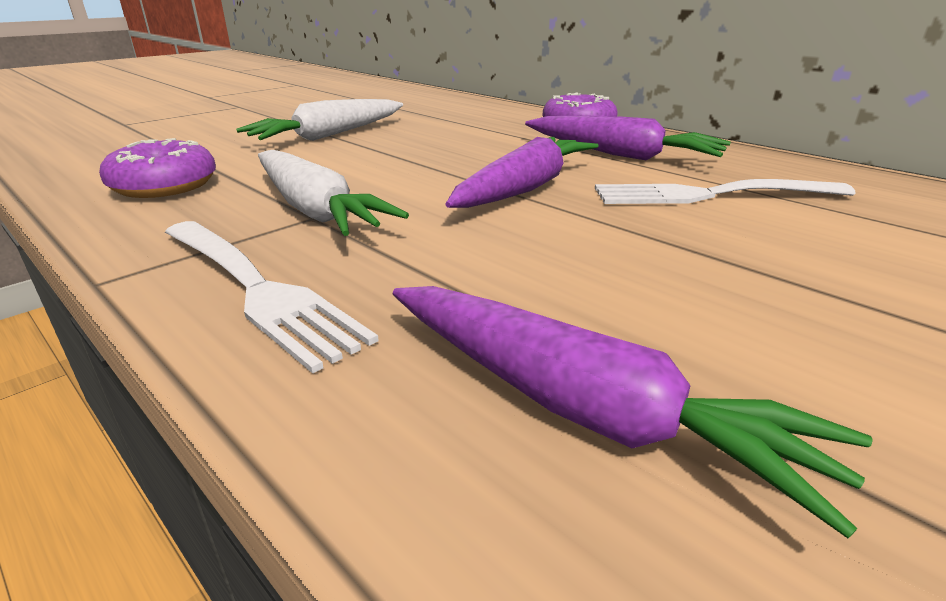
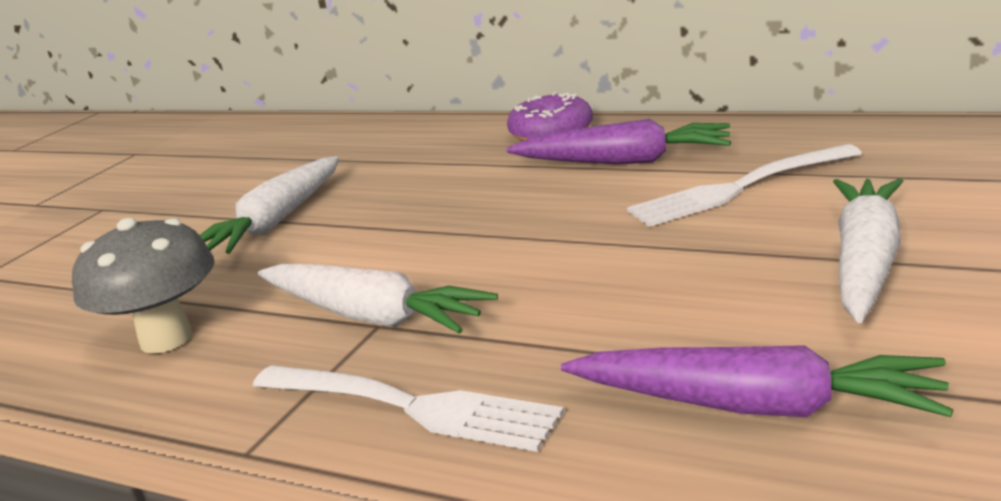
camera: 15 degrees left, 5 degrees down
(164, 186) = (166, 339): purple donut -> grey mushroom
(525, 188) = (560, 230): purple carrot -> none
(813, 290) = (866, 262): none -> white carrot

